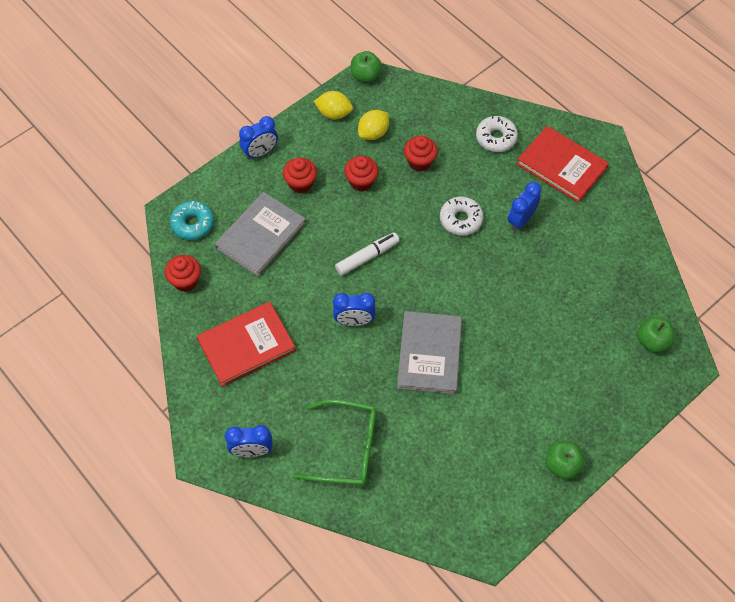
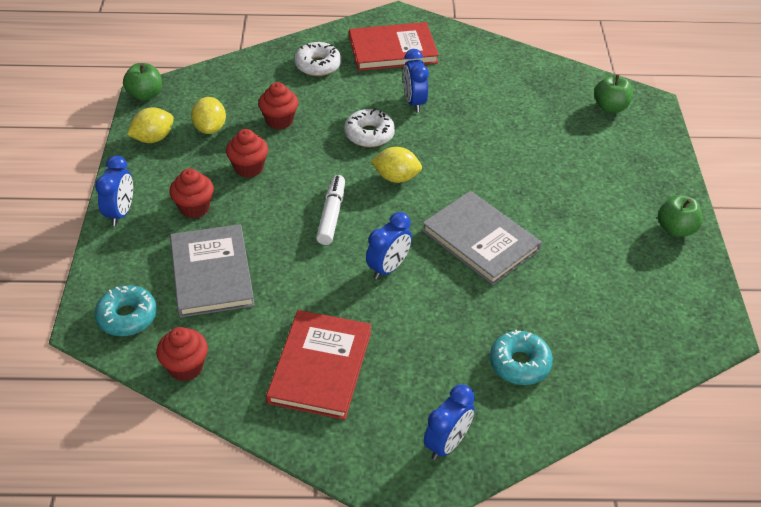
camera: 50 degrees left, 15 degrees down
(347, 448) = (519, 363): green glasses -> turquoise donut
(436, 265) = (396, 177): none -> yellow lemon

